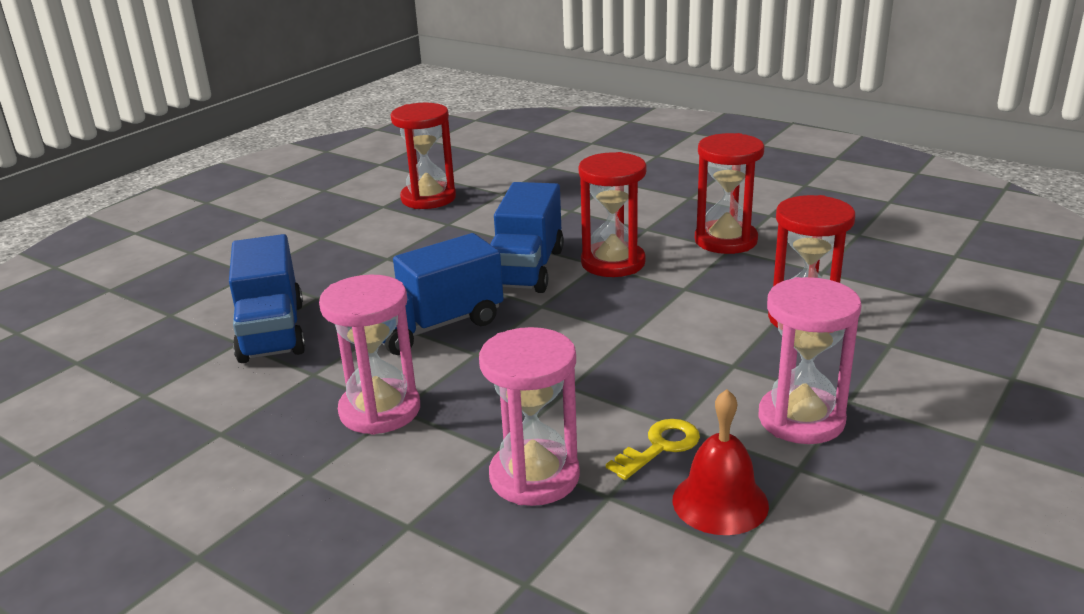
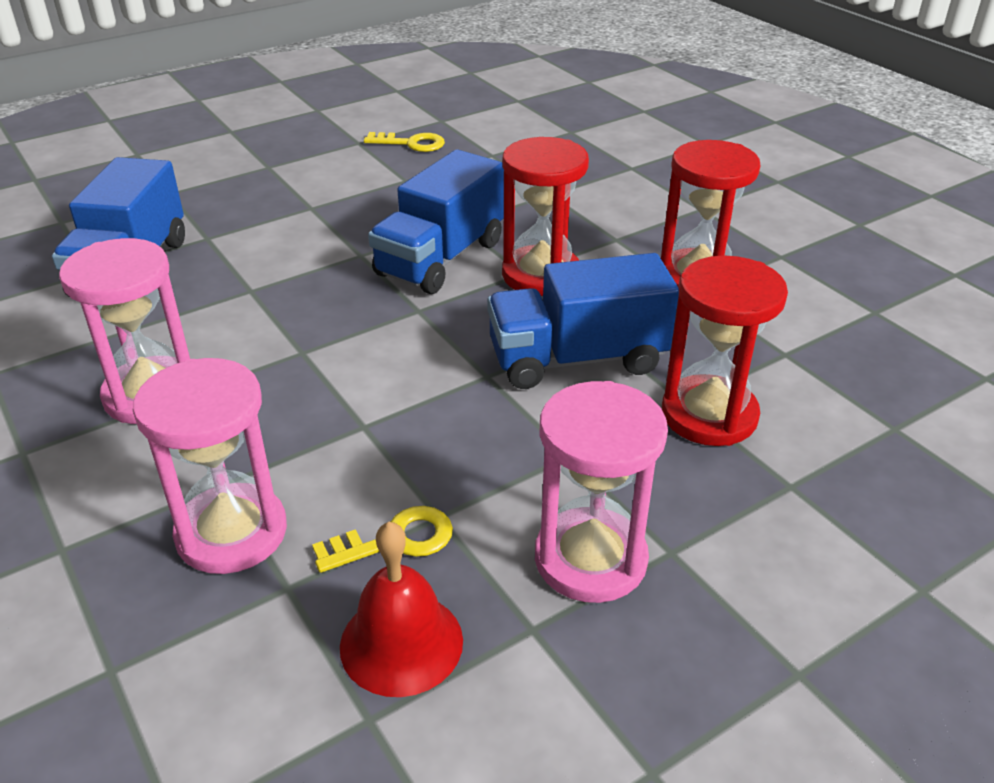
camera: 20 degrees right, 10 degrees up
(428, 198) = (411, 143): red hourglass -> yellow key
(433, 327) = (286, 306): blue truck -> blue truck (577, 359)

